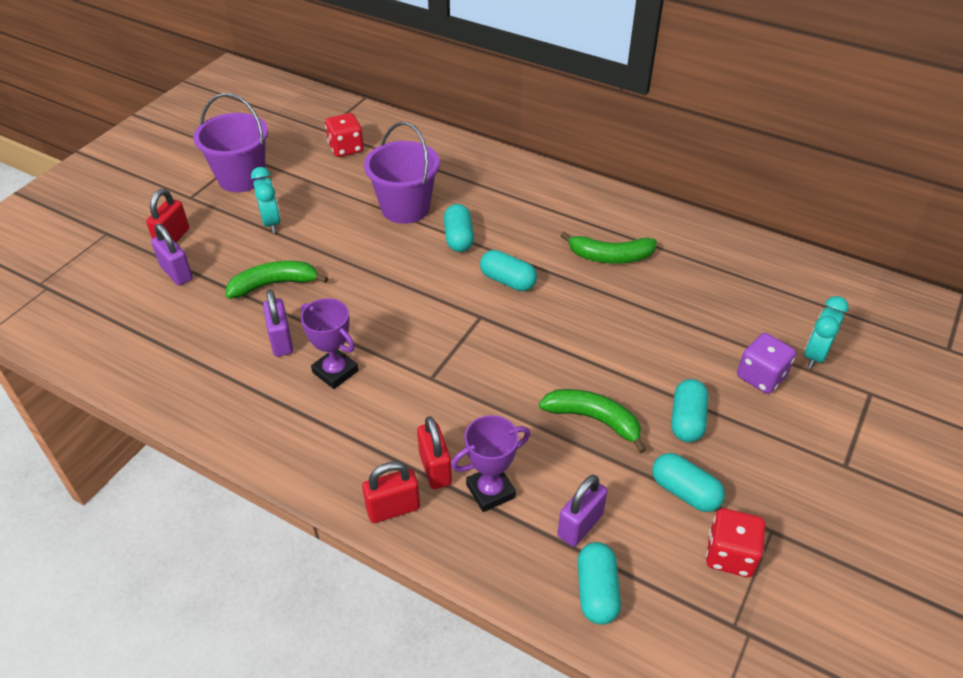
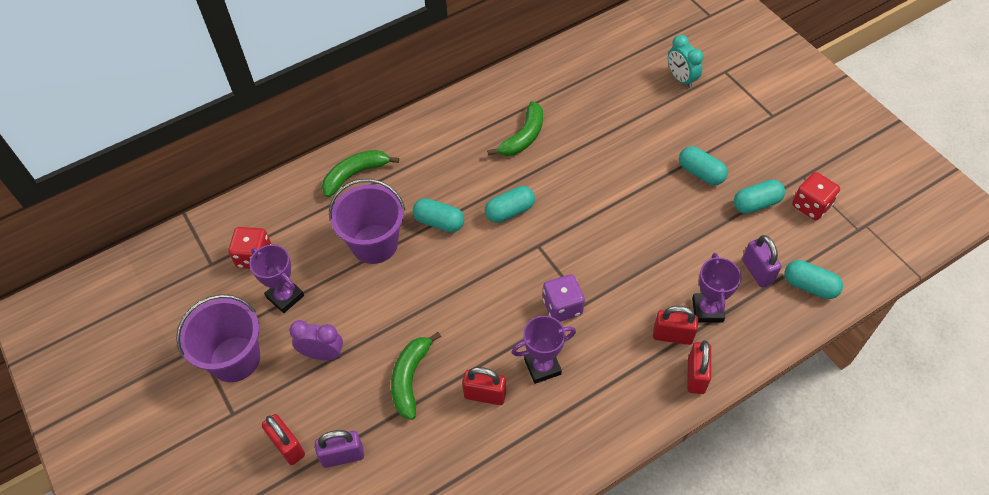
camera: 60 degrees left, 10 degrees up
(271, 222) = (322, 354): turquoise clock -> purple clock
(281, 341) = (485, 395): purple padlock -> red padlock
(317, 180) = (285, 296): none -> purple trophy
(594, 419) = (675, 223): green banana -> green banana (355, 174)
(761, 377) = (684, 115): purple dice -> purple dice (562, 307)

